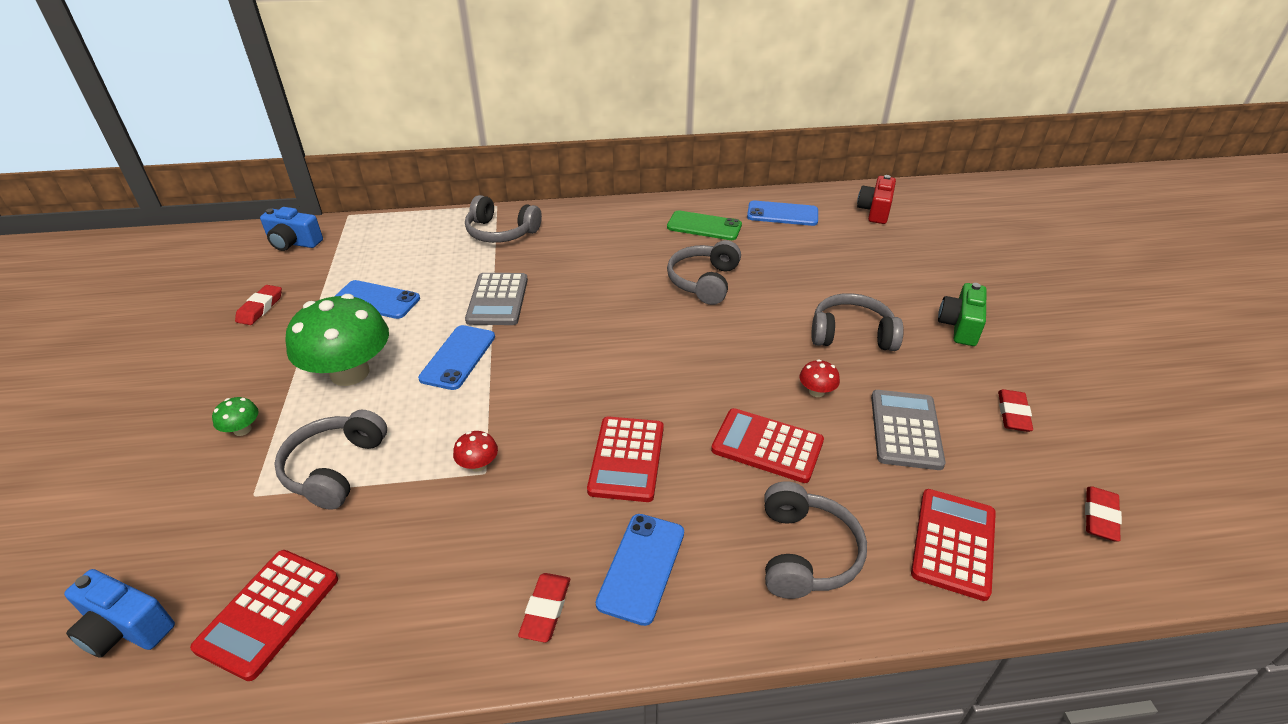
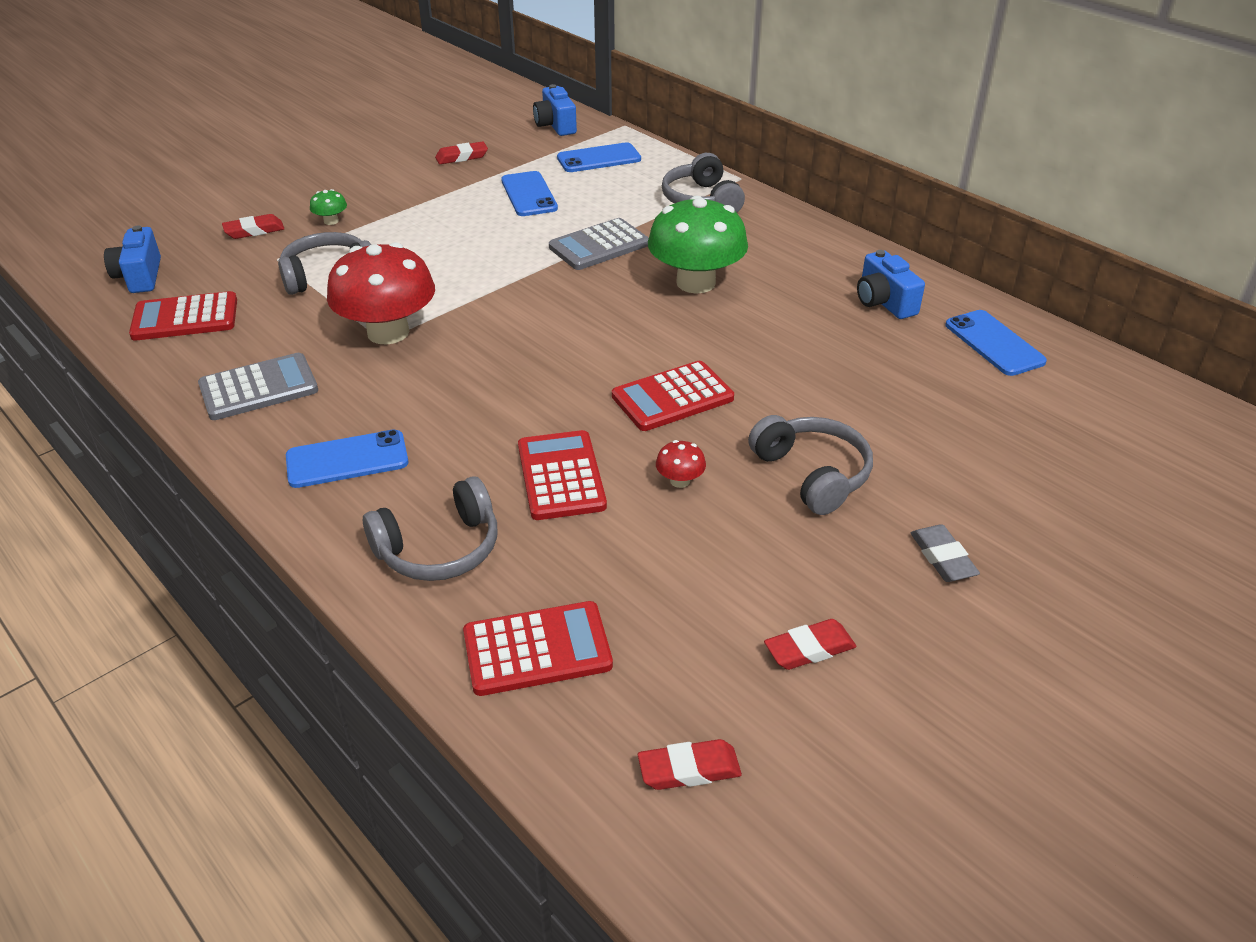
camera: 55 degrees right, 0 degrees up
(350, 373) = (431, 229): green mushroom -> green mushroom (696, 283)
(458, 357) = (501, 264): blue phone -> blue phone (599, 158)
(478, 465) = (388, 332): red mushroom -> red mushroom, size x2.47
(545, 610) = (269, 430): red eraser -> red eraser (254, 231)
(627, 459) = (464, 401): red calculator -> red calculator (672, 397)
(704, 226) = (884, 302): green phone -> blue camera
(704, 281) = (779, 341): grey headphones -> none
(875, 211) = (1118, 410): red camera -> none
(905, 430) = (684, 565): grey calculator -> grey calculator (258, 388)
(960, 326) = (942, 558): green camera -> grey eraser

